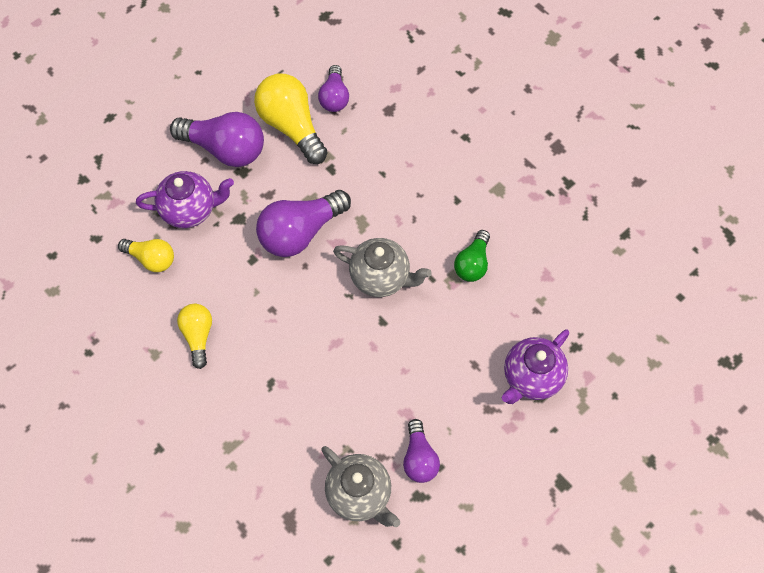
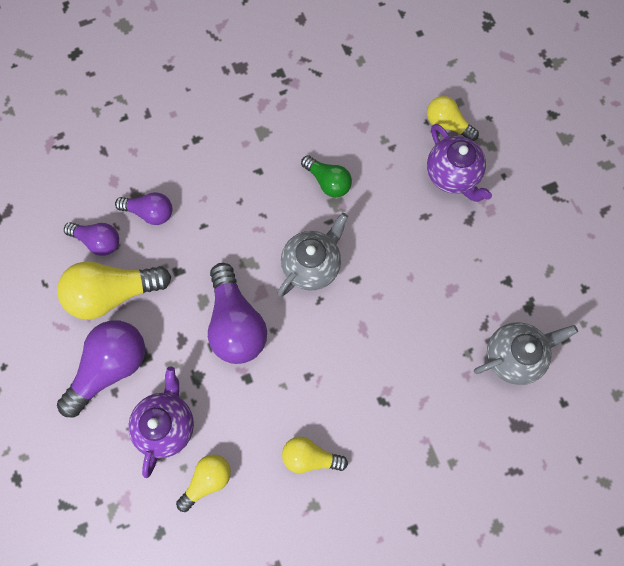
camera: 70 degrees left, 10 degrees up
(419, 458) = (495, 293): purple light bulb -> purple light bulb (150, 212)
(587, 355) = (447, 124): none -> yellow light bulb

